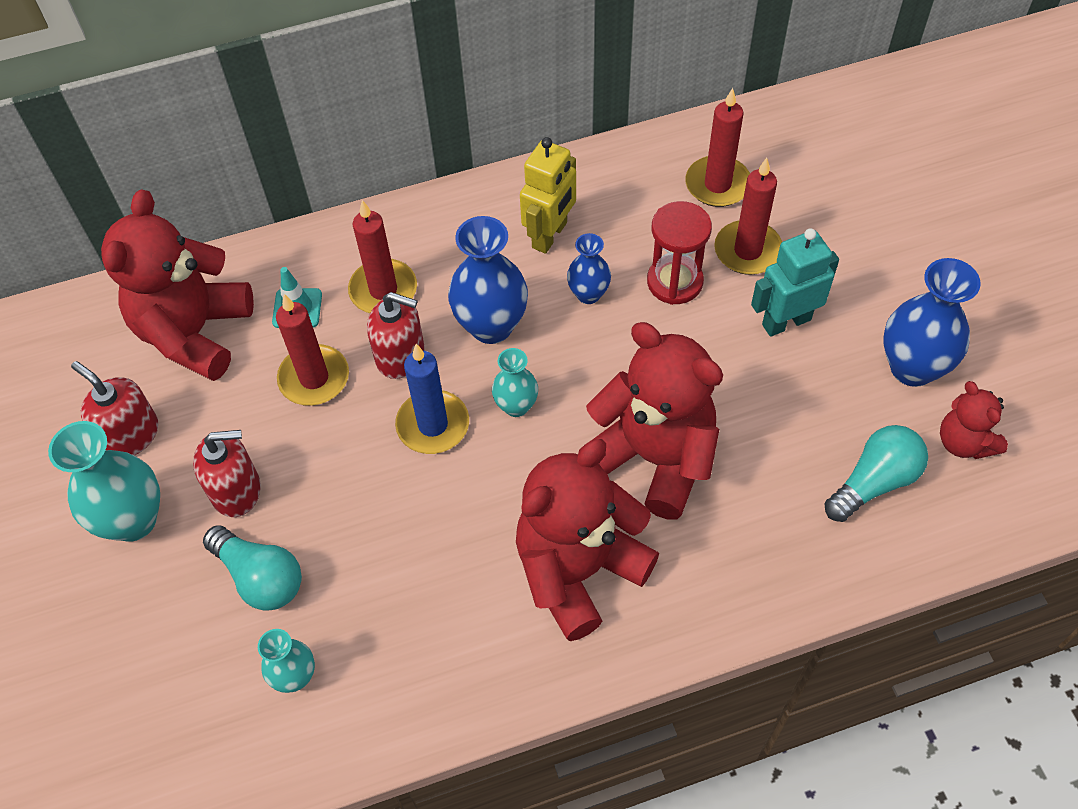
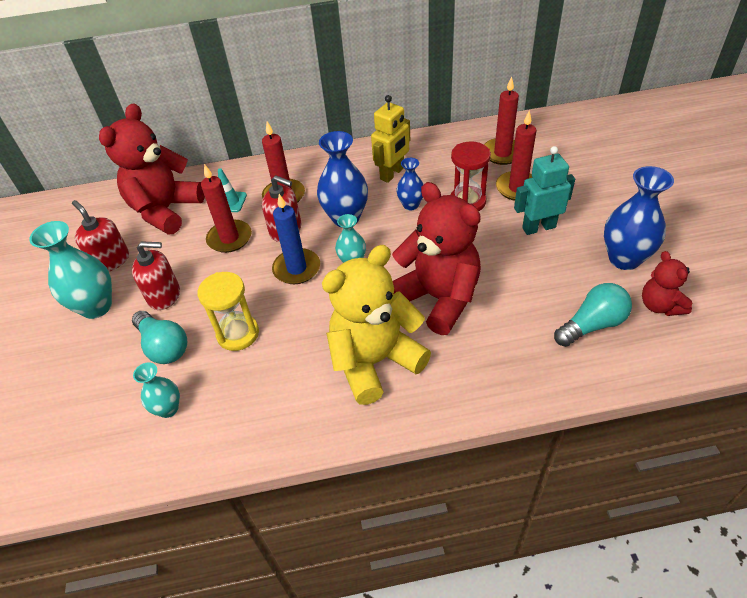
camera: 10 degrees right, 10 degrees down
(368, 545) = (238, 334): none -> yellow hourglass
(578, 570) = (375, 361): red teddy bear -> yellow teddy bear

